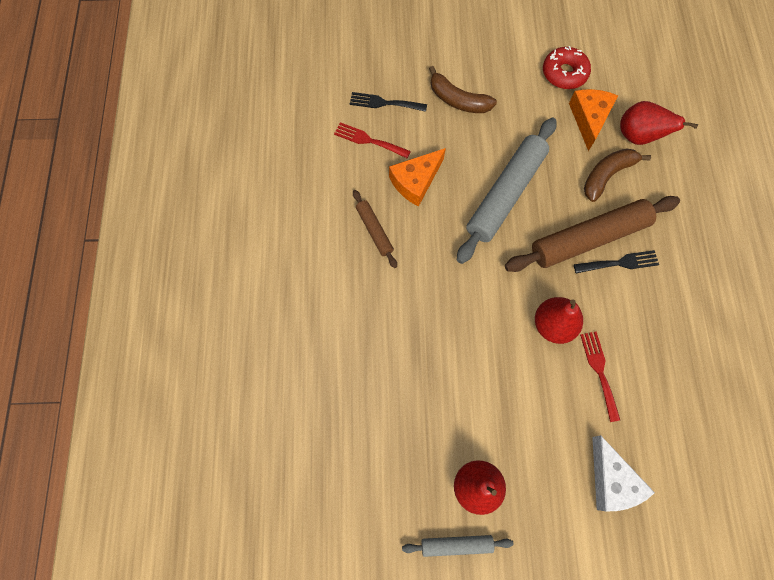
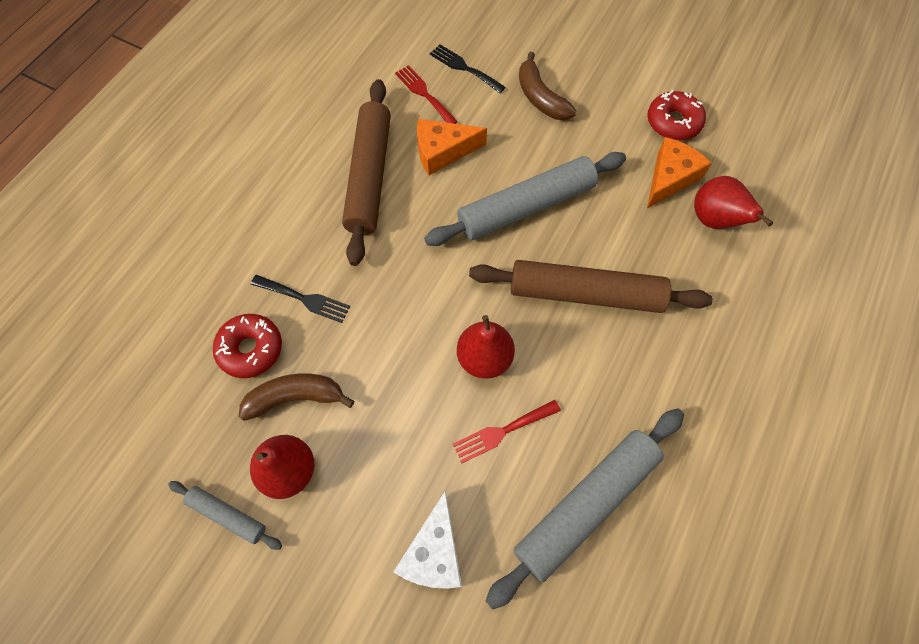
camera: 30 degrees right, 5 degrees down
(374, 230) = (369, 176): brown rolling pin -> brown rolling pin, size x2.04
(383, 415) = (250, 349): none -> red donut
(599, 371) = (502, 432): red fork -> red fork turned 135 degrees counterclockwise
(607, 175) = (651, 242): brown banana -> brown banana (295, 398)
(620, 263) = (603, 335): black fork -> black fork (304, 299)
(684, 388) = (586, 505): none -> grey rolling pin

